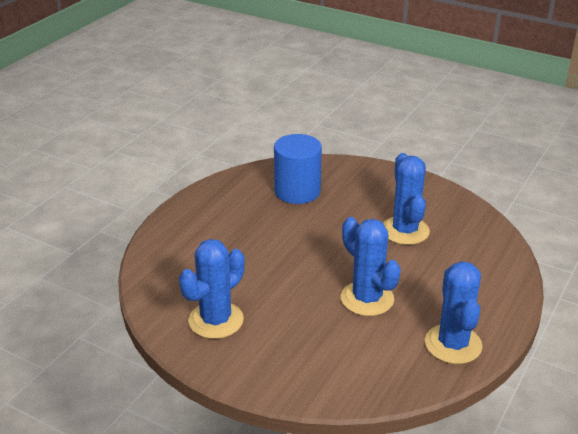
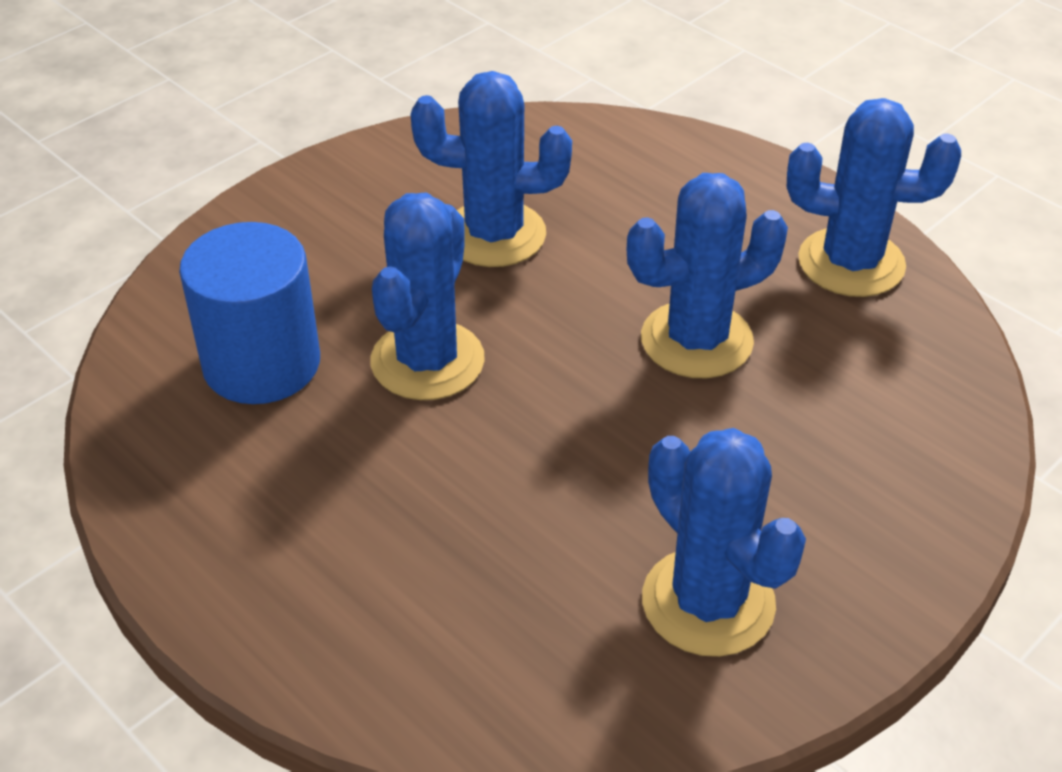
camera: 75 degrees left, 10 degrees up
(317, 228) = (427, 361): none -> blue cactus

